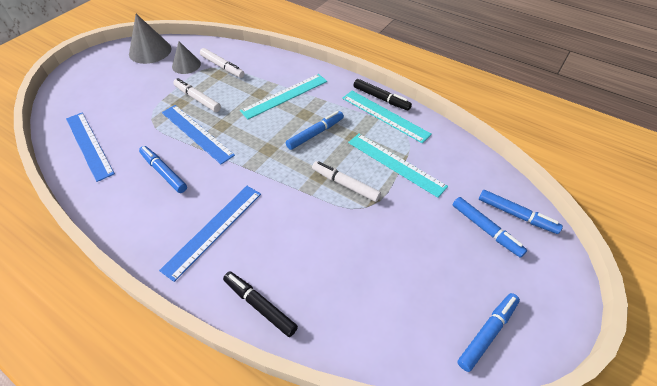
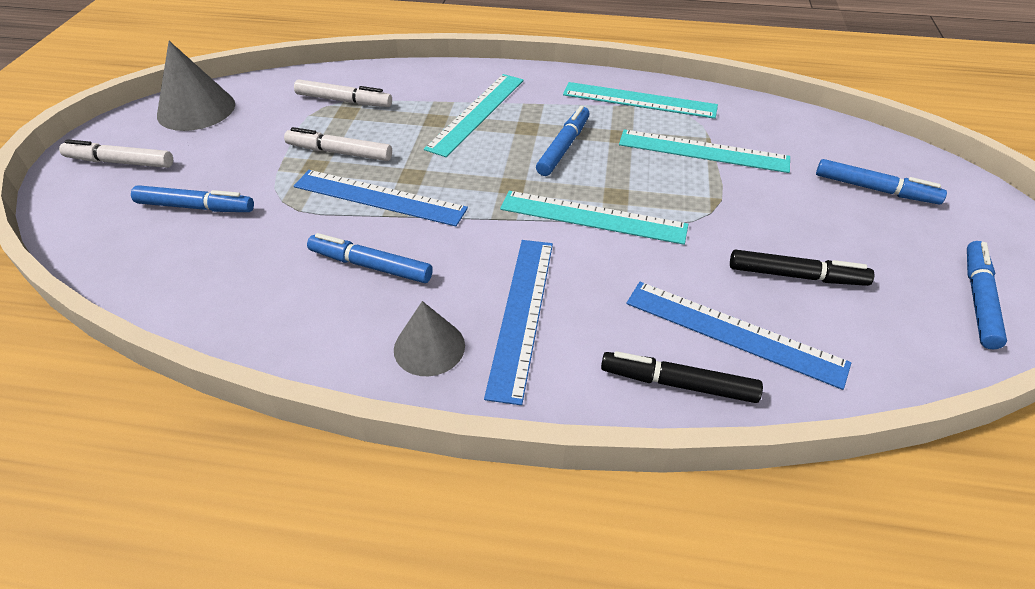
camera: 25 degrees left, 5 degrees down
(89, 145) = (197, 269): blue ruler -> blue ruler (733, 333)
(186, 65) = (279, 113): grey cone -> grey cone (429, 347)
(295, 185) = (592, 217): none -> turquoise ruler
(345, 184) = (660, 195): white marker -> white marker (120, 162)
(381, 98) = (616, 82): black marker -> black marker (796, 276)
(516, 215) = (893, 163): blue marker -> blue marker (196, 207)

